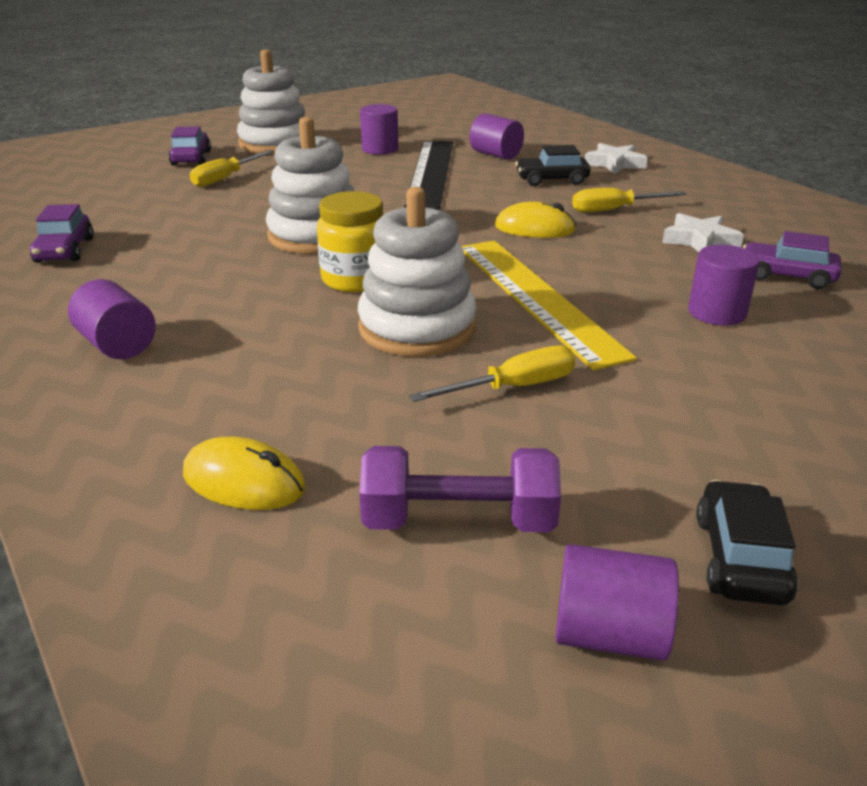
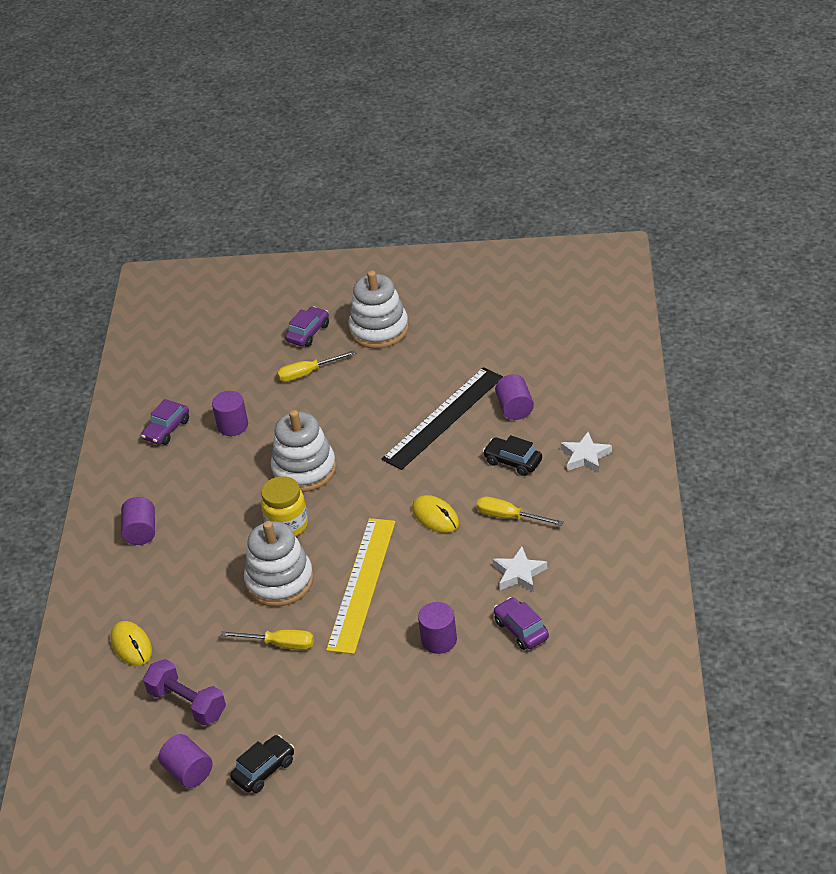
camera: 40 degrees right, 10 degrees up
(380, 149) = (442, 367): purple cylinder -> purple cylinder (233, 425)

